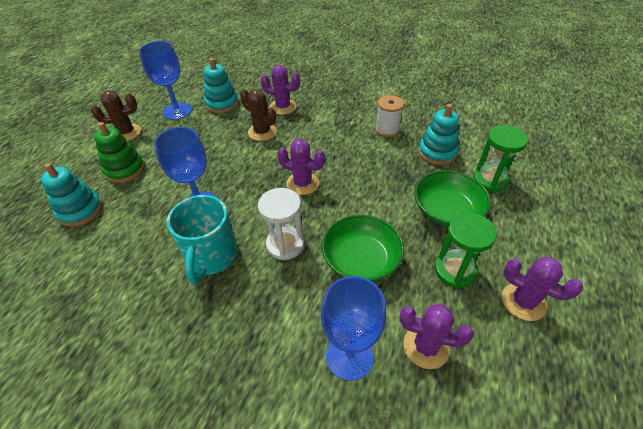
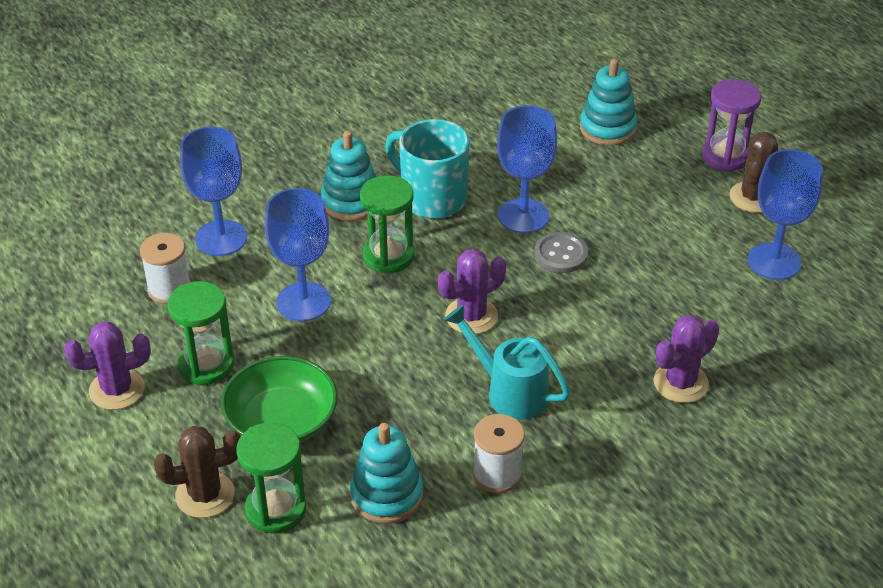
camera: 125 degrees right, 5 degrees down
(90, 154) = (725, 156): none -> purple hourglass
(125, 169) = (659, 176): green stacking toy -> none
(222, 104) = (755, 317): turquoise stacking toy -> turquoise stacking toy (351, 201)
(224, 175) = (561, 254): none -> grey button
(262, 132) = (628, 328): brown cactus -> brown cactus (205, 495)
(285, 244) = (388, 256): white hourglass -> green hourglass
(339, 147) = (509, 391): none -> turquoise watering can
(361, 259) = (303, 302): green bowl -> blue goblet
(426, 346) = (169, 289): purple cactus -> white spool

